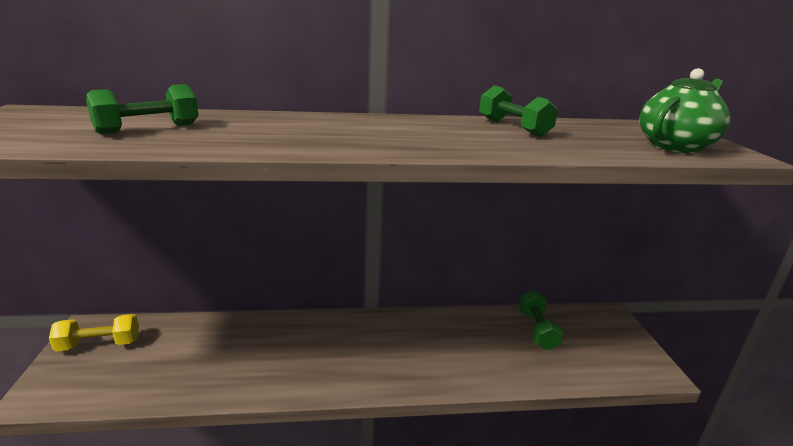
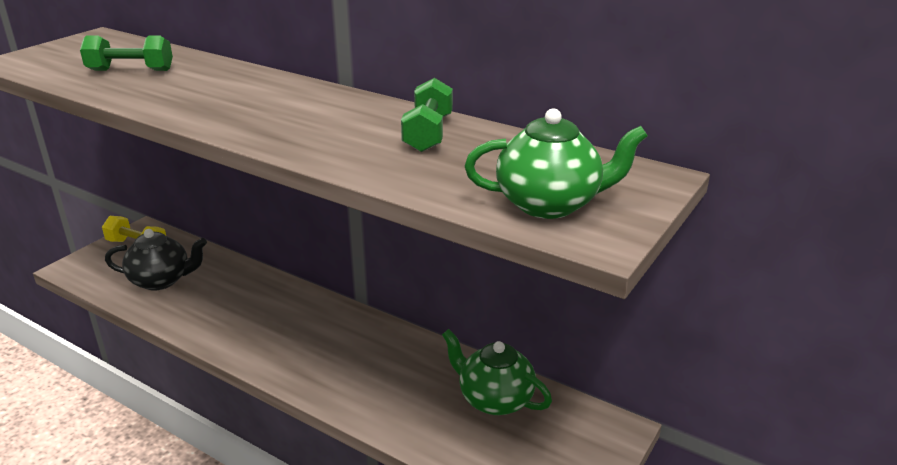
camera: 40 degrees right, 5 degrees up
(171, 363) = (161, 280): none -> black teapot
(537, 330) = (494, 399): green dumbbell -> green teapot

